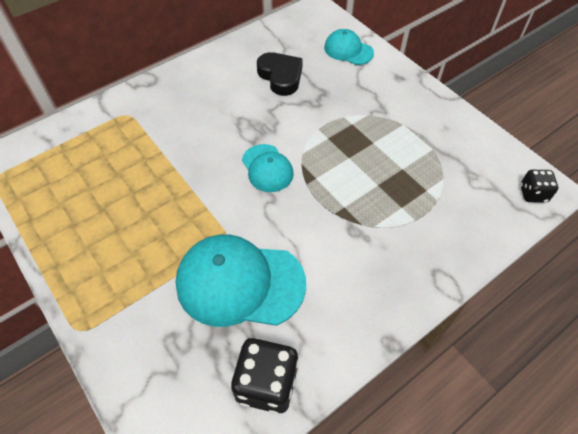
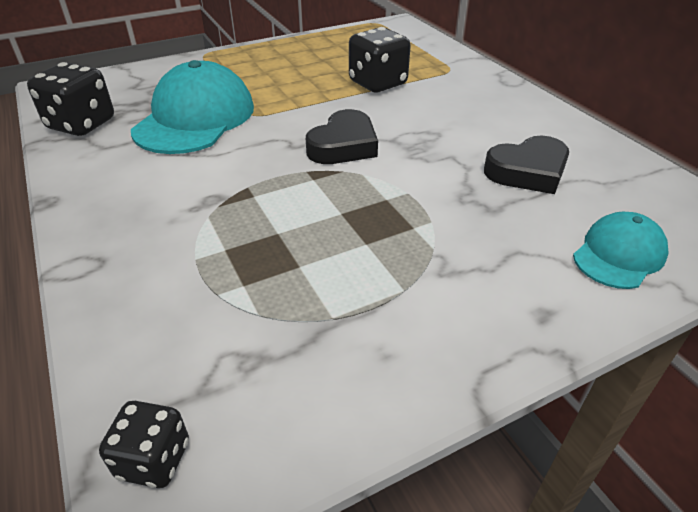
camera: 100 degrees right, 15 degrees down
(157, 160) = (377, 83): none -> black dice
(267, 168) = (343, 145): turquoise cap -> black heart

